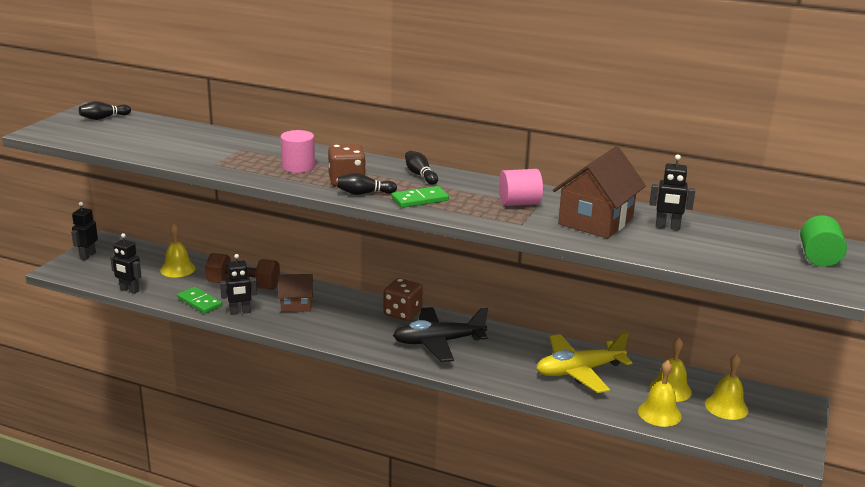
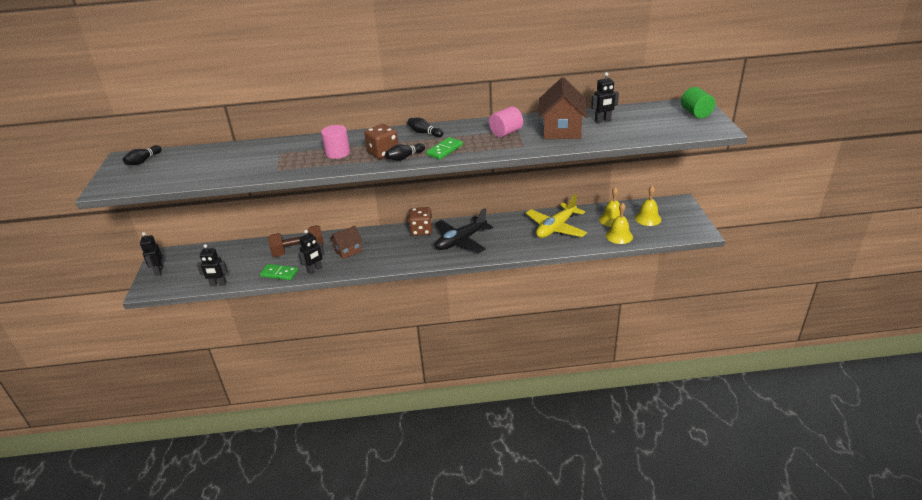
camera: 25 degrees left, 10 degrees up
(177, 269) = (239, 256): yellow bell -> none

